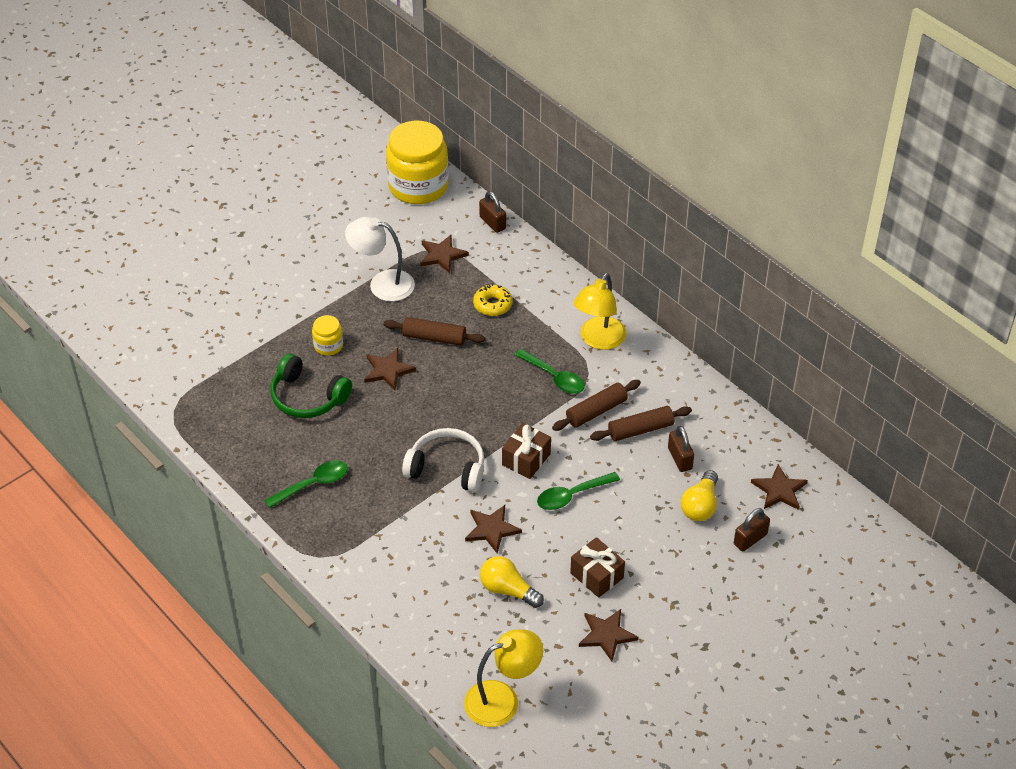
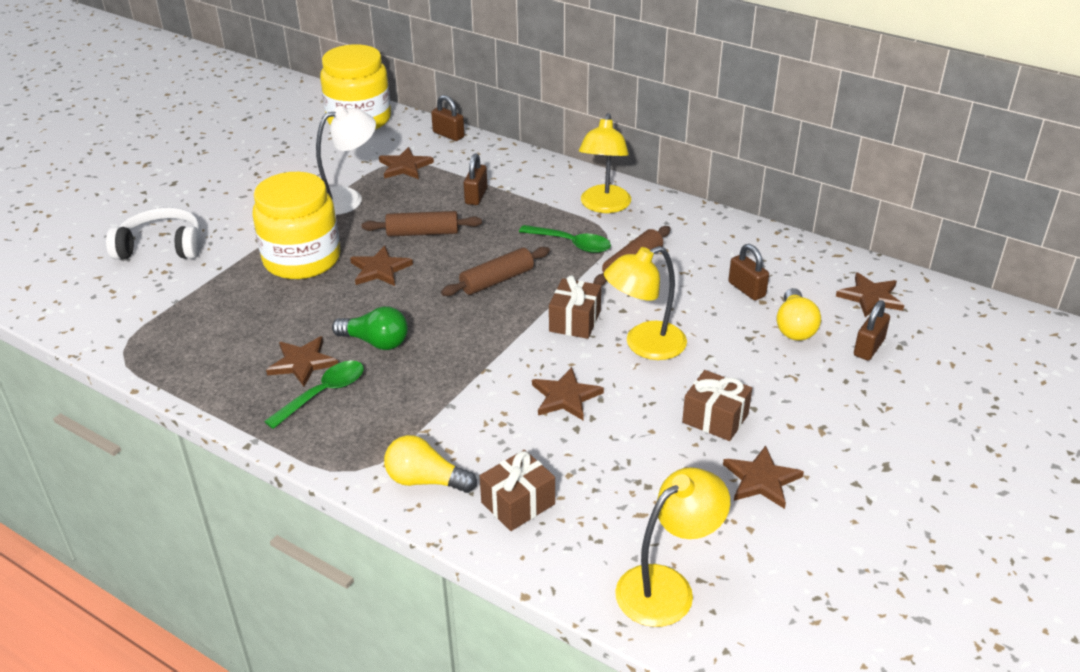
camera: 15 degrees left, 10 degrees down
(304, 452) = (302, 363): none -> brown star
(307, 397) = (291, 310): green headphones -> none
(328, 345) = (302, 259): yellow jar -> yellow jar, size x2.21
(364, 444) = (376, 342): none -> green light bulb
(382, 284) = (347, 198): white lamp -> white lamp turned 150 degrees clockwise
(424, 611) = (518, 503): none -> brown gift
(447, 468) = (485, 346): white headphones -> white headphones (161, 246)
(492, 304) = (476, 196): yellow donut -> brown padlock
(508, 590) = (614, 456): yellow light bulb -> yellow light bulb (425, 480)
(571, 495) = (644, 345): green spoon -> yellow lamp
(640, 430) = (689, 272): brown rolling pin -> brown rolling pin (497, 280)

